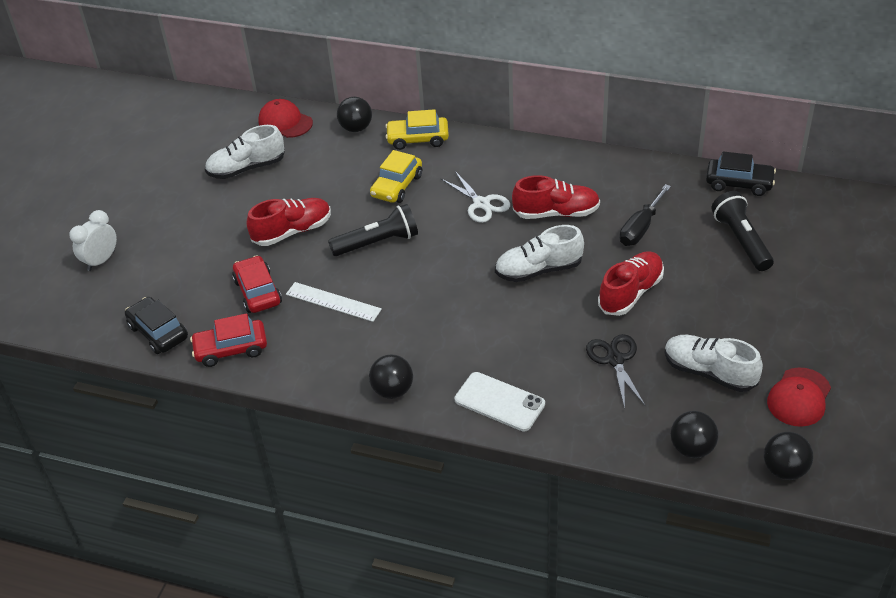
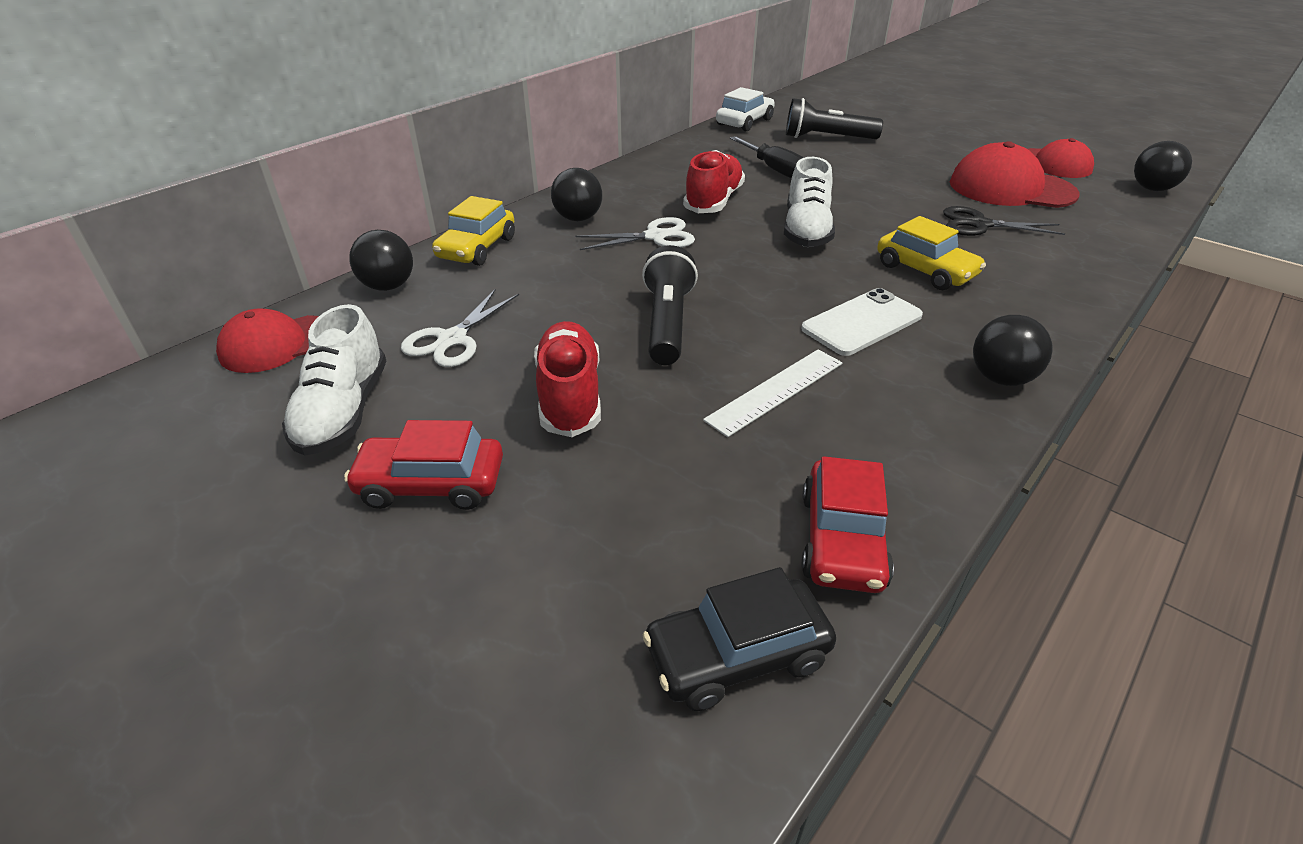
camera: 70 degrees left, 5 degrees down
(101, 261) = (395, 729): white clock -> none
(258, 292) = (699, 469): red car -> red car (431, 484)
(319, 173) = (452, 340): none -> white scissors
(397, 186) = (558, 283): yellow car -> yellow car (925, 270)
(499, 402) = (1038, 303): white phone -> white phone (862, 322)
(631, 293) = (874, 195): red shoe -> none
(692, 448) = (1123, 219): black ball -> black ball (578, 218)
(709, 372) = (1011, 188): white shoe -> red cap
(739, 183) = (744, 122): black car -> white car

